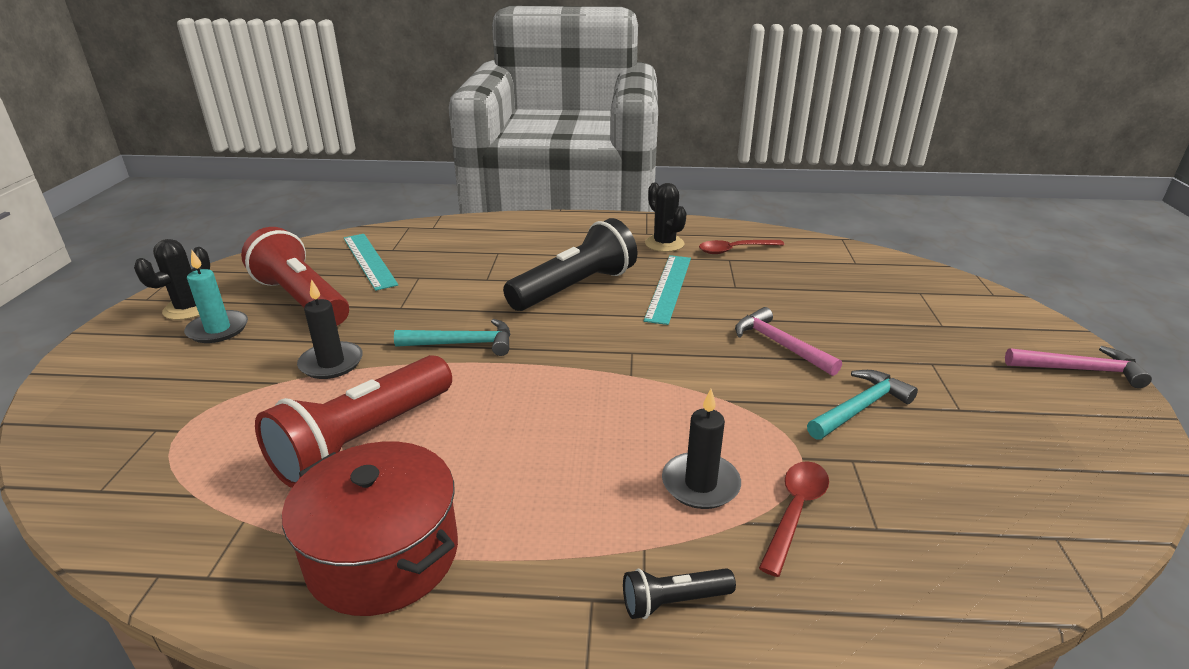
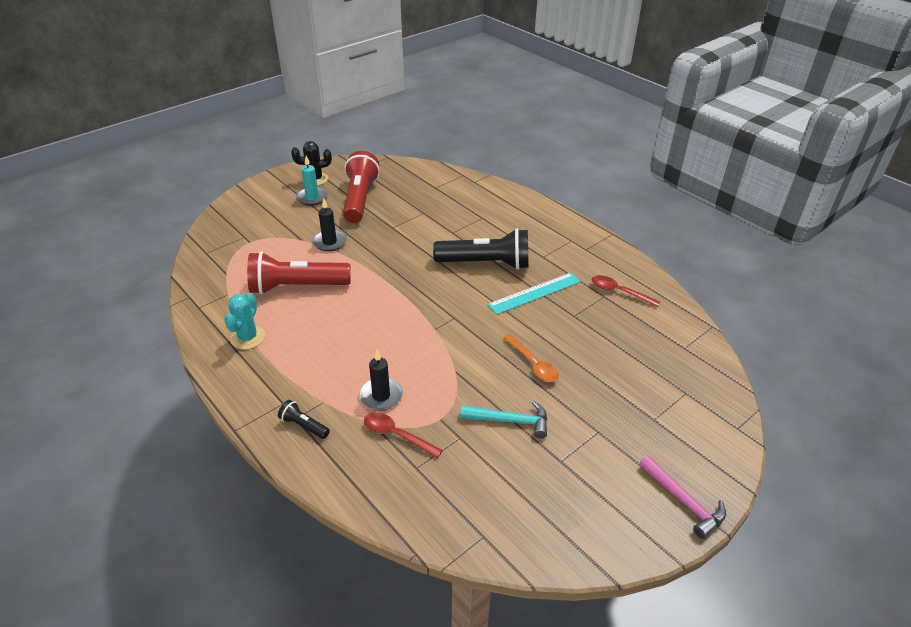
camera: 45 degrees right, 10 degrees up
(369, 260) = (415, 189): turquoise ruler -> none
(383, 555) = (248, 337): red pot -> turquoise cactus
(462, 344) = (390, 264): turquoise hammer -> none
(664, 244) = (583, 262): black cactus -> none
(780, 345) = (533, 364): pink hammer -> orange spoon
(795, 512) = (396, 435): red spoon -> red spoon turned 135 degrees counterclockwise

